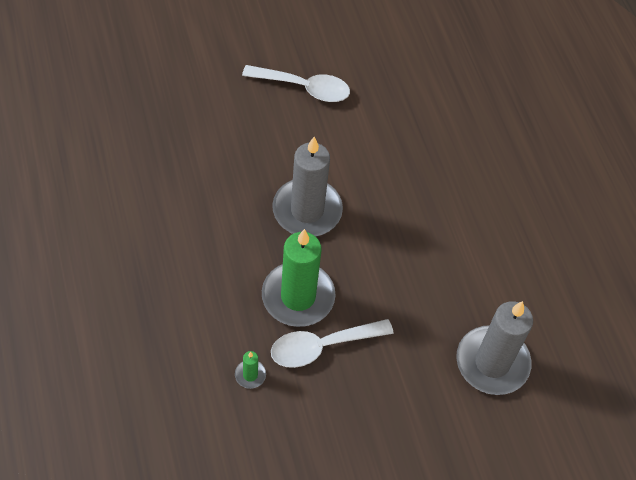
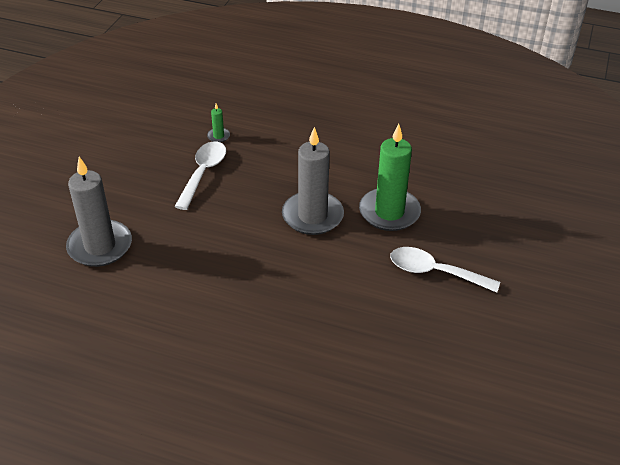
camera: 130 degrees right, 15 degrees down
(298, 296) = (249, 179): green candle -> green candle (389, 212)
(304, 88) = (434, 272): white spoon -> white spoon turned 60 degrees clockwise

